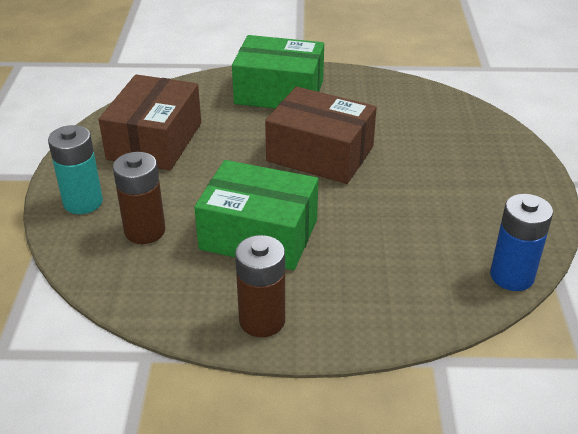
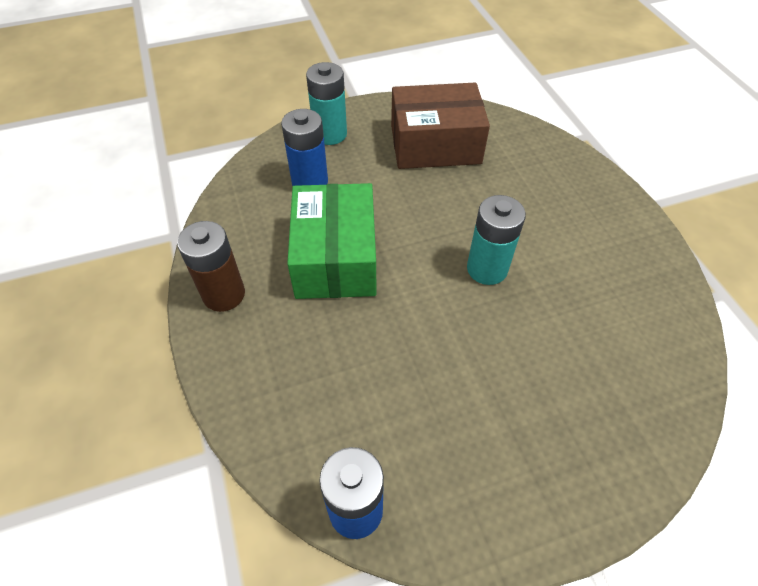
camera: 70 degrees right, 15 degrees up
(145, 231) = (310, 182): brown battery -> blue battery
(279, 92) = (577, 203): green box -> none
(320, 154) = (487, 269): brown box -> turquoise battery

